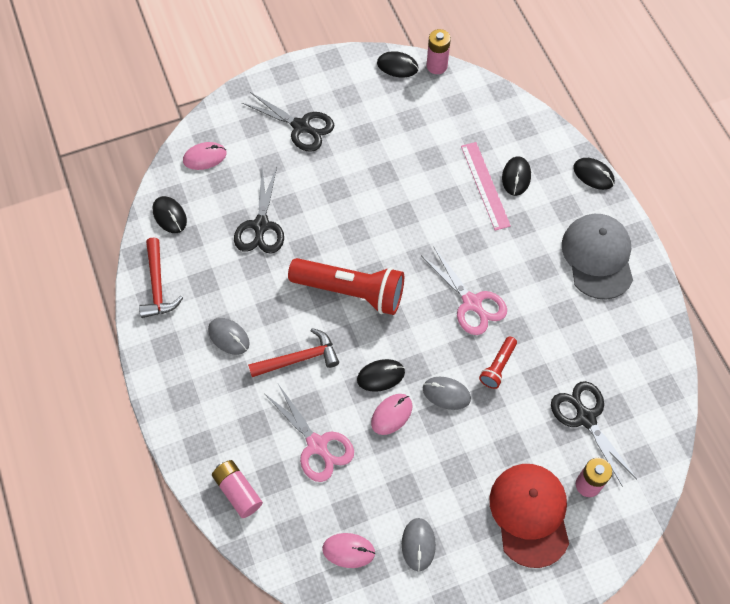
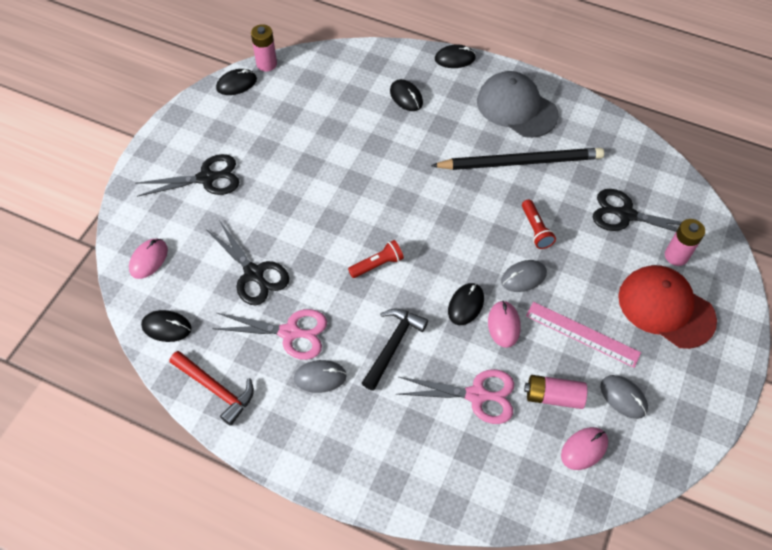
camera: 45 degrees left, 5 degrees down
(238, 491) = (457, 486): pink battery -> pink battery (553, 396)
(299, 359) = (393, 345): red hammer -> black hammer
(351, 291) = (377, 264): red flashlight -> red flashlight, size x0.48
(471, 303) = (470, 202): pink scissors -> pink scissors (290, 332)
(485, 185) = (391, 118): pink ruler -> pink ruler (582, 334)
(548, 304) = (521, 162): none -> black pencil

